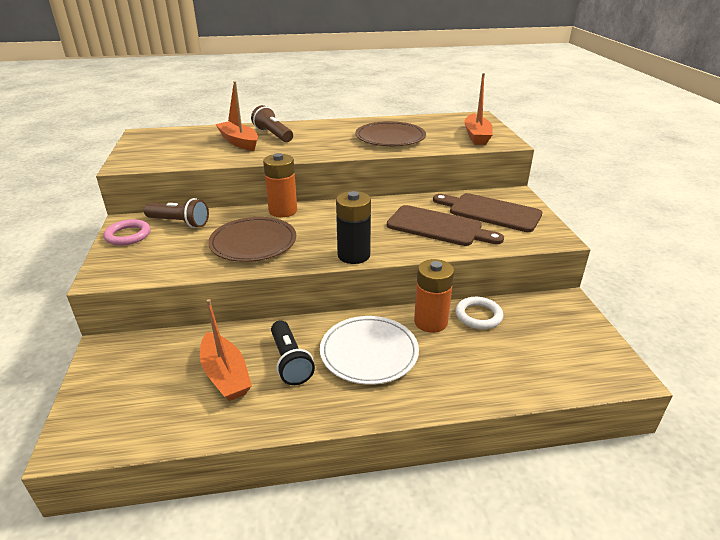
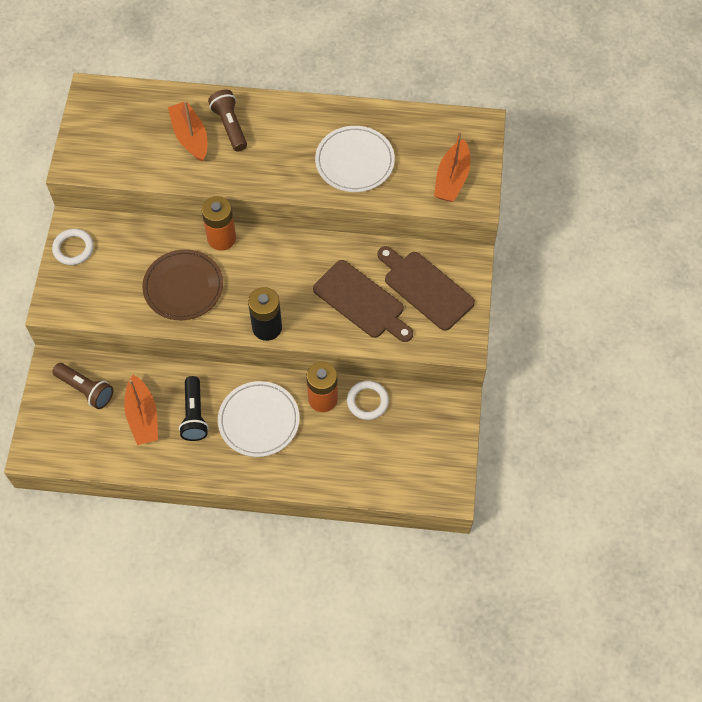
camera: 15 degrees right, 30 degrees up
(128, 235) = (73, 248): pink ring -> white ring
(179, 222) = (121, 237): brown flashlight -> brown flashlight (85, 389)
(390, 137) = (354, 161): brown plate -> white plate

